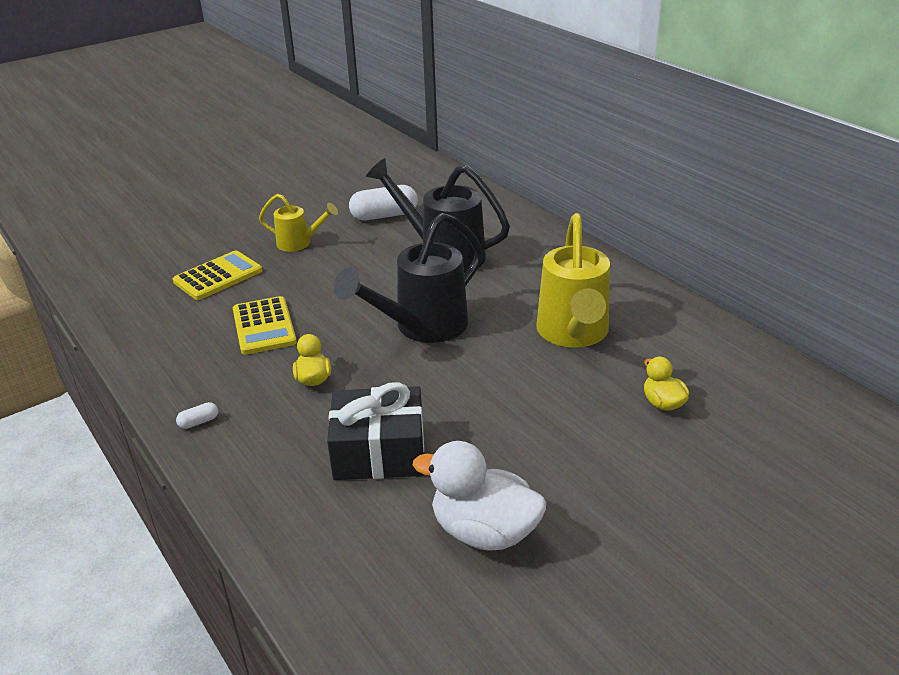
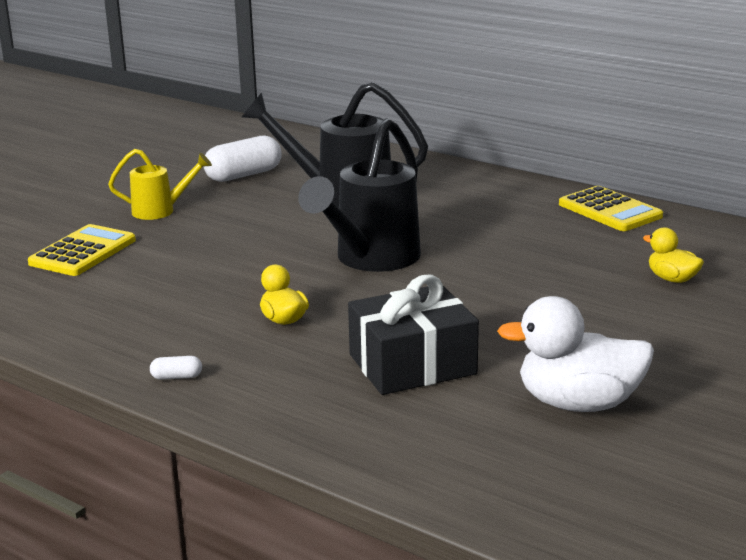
camera: 20 degrees left, 10 degrees down
(199, 422) = (177, 377): white capsule -> white capsule turned 45 degrees clockwise
(264, 326) = (182, 286): yellow calculator -> yellow calculator (610, 210)
(573, 334) = (539, 242): yellow watering can -> none

